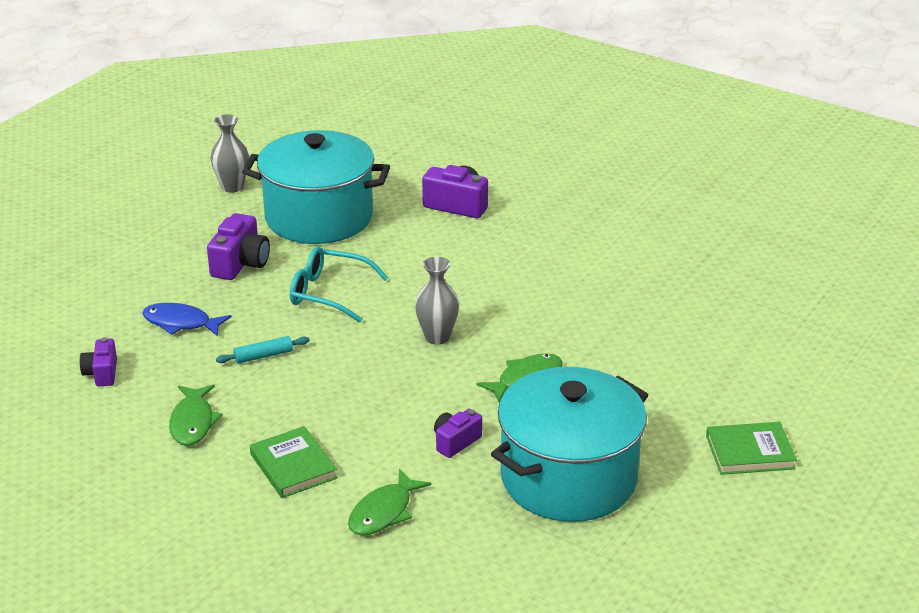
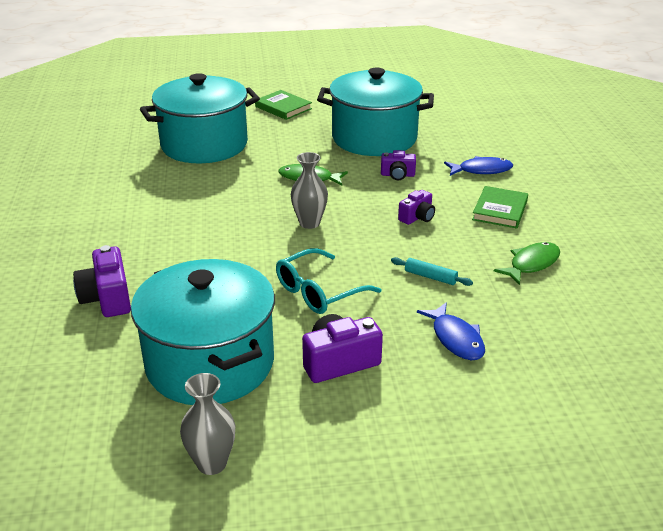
camera: 130 degrees left, 0 degrees up
(101, 373) = (562, 336): purple camera -> purple camera (417, 217)
(329, 293) = (319, 291): turquoise glasses -> turquoise glasses turned 75 degrees clockwise
(384, 512) = (481, 170): green fish -> blue fish
(695, 347) = (204, 145): none -> turquoise pot

